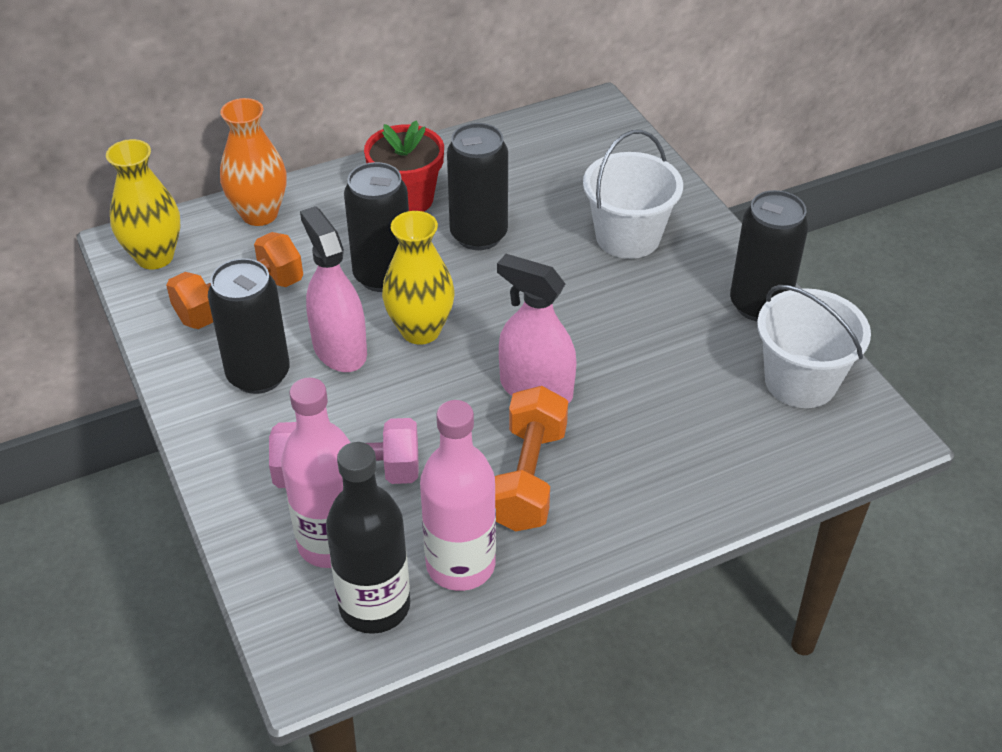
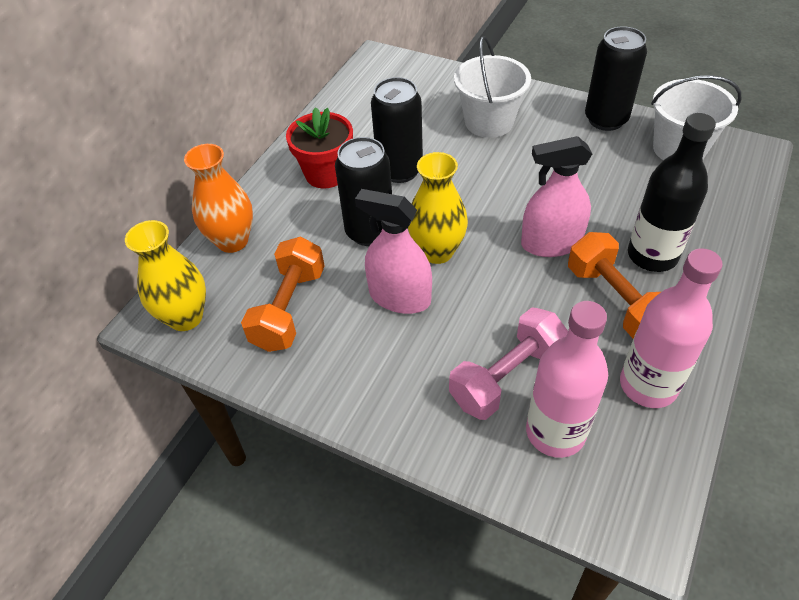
camera: 35 degrees left, 5 degrees up
(258, 375) = (365, 351): black can -> none
(375, 606) = (634, 454): black bottle -> black bottle (652, 255)

